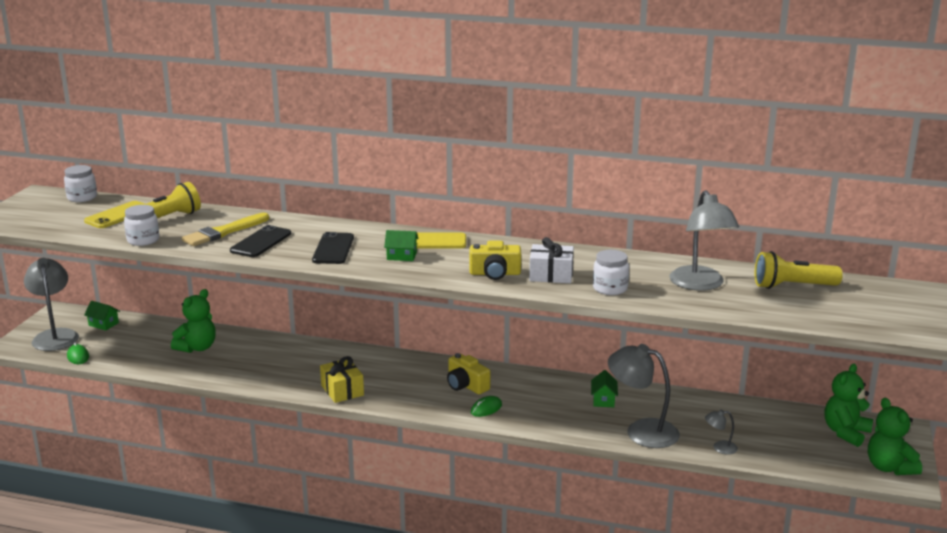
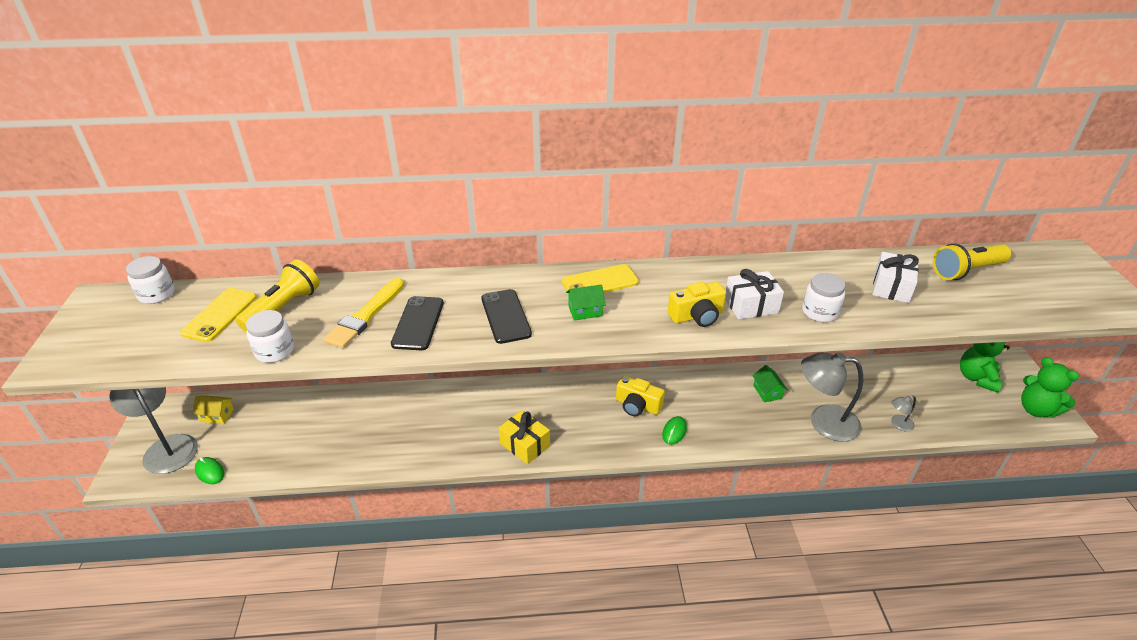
camera: 20 degrees left, 15 degrees up
(103, 324) = (217, 415): green house -> yellow house
(197, 348) = (341, 424): green teddy bear -> none
(700, 284) = (891, 287): grey lamp -> white gift

